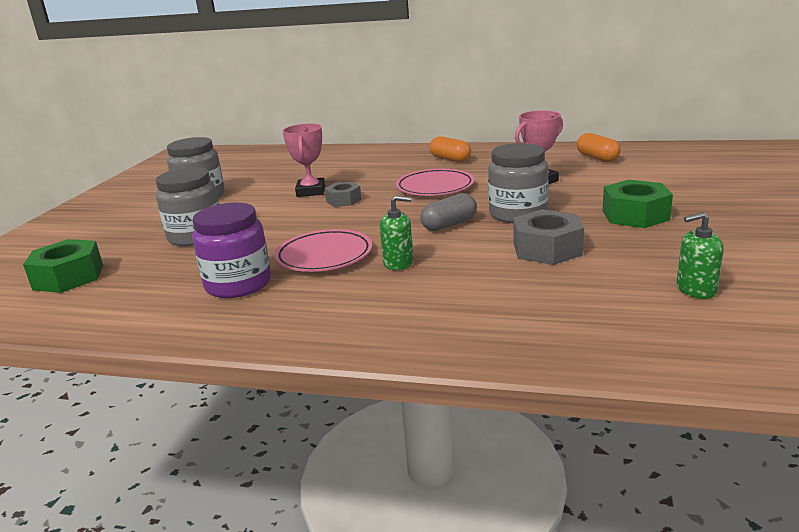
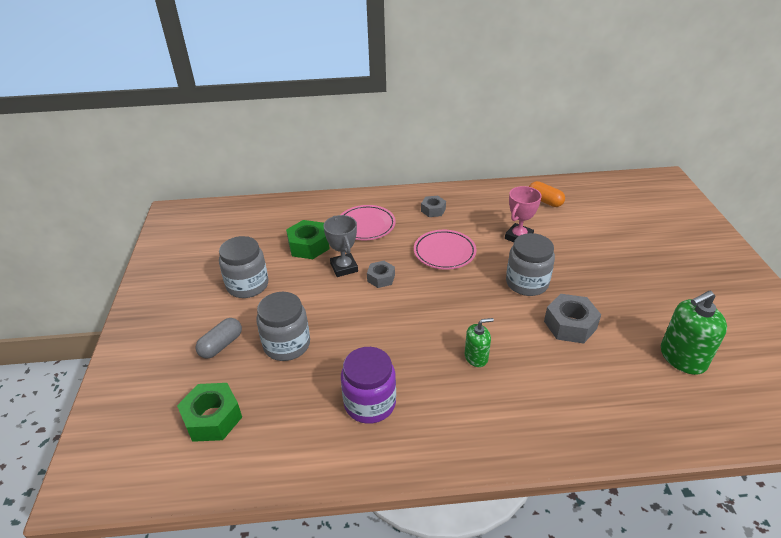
camera: 20 degrees left, 15 degrees up
(311, 191) = (344, 268): pink trophy -> grey trophy
(324, 256) = (414, 356): pink plate -> pink plate (366, 225)
(449, 225) = (485, 303): grey capsule -> grey capsule (221, 345)
(450, 159) = (433, 210): orange capsule -> grey nut
(635, 215) = (607, 276): green nut -> green nut (308, 246)
(696, 289) = (682, 357): green soap dispenser -> green soap dispenser, size x1.71

